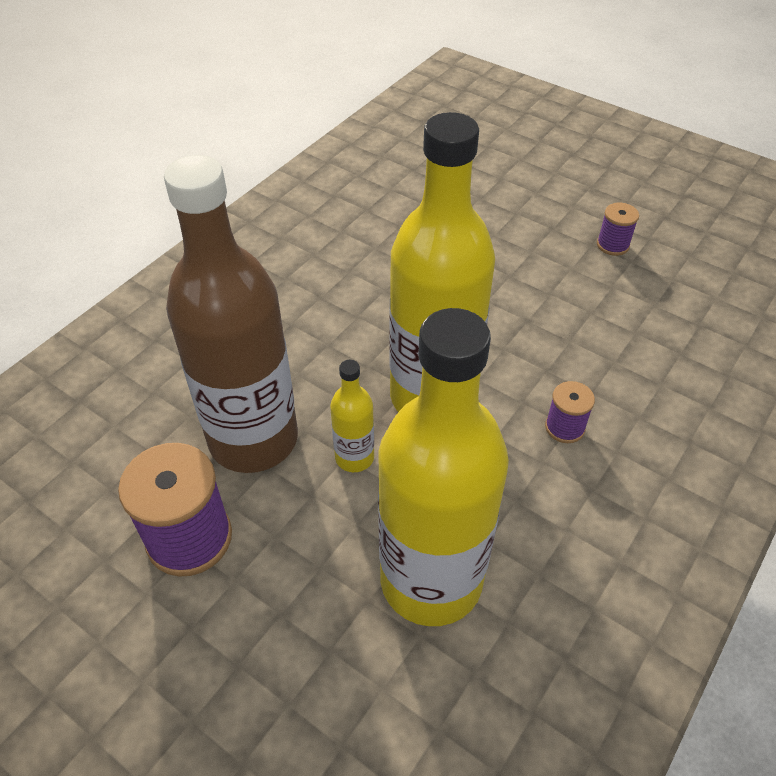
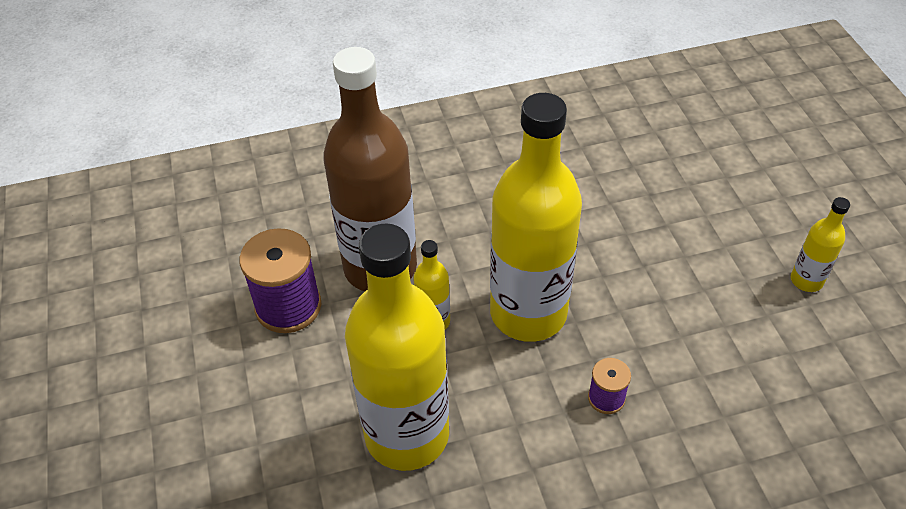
camera: 40 degrees right, 0 degrees up
(612, 245) = (806, 280): purple spool -> yellow bottle

